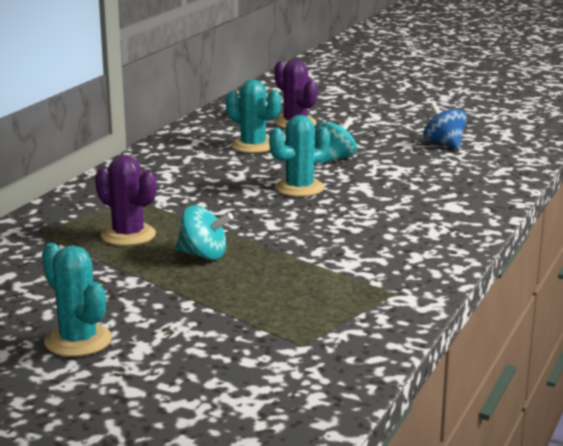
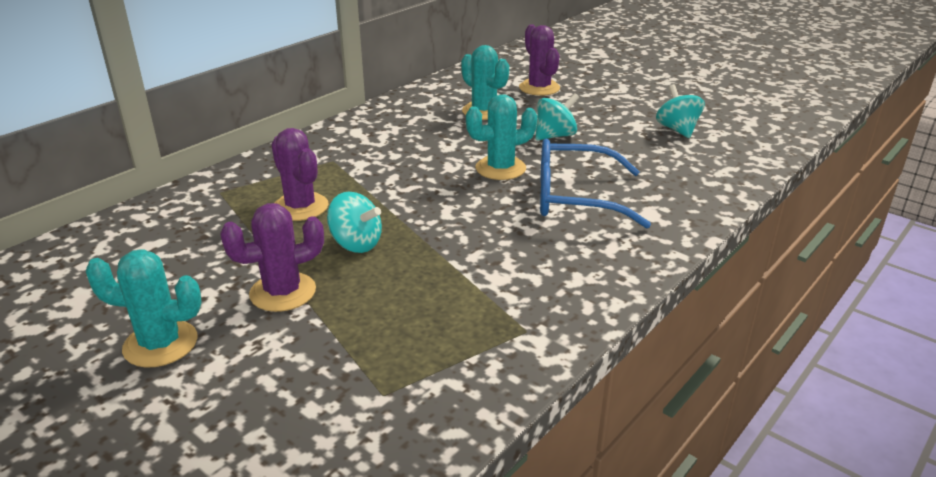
camera: 15 degrees right, 10 degrees up
(78, 341) = (160, 344): turquoise cactus -> turquoise cactus turned 60 degrees counterclockwise
(162, 294) = (283, 292): none -> purple cactus
(381, 202) = (575, 198): none -> blue glasses
(444, 144) = (677, 130): blue spinning top -> turquoise spinning top

